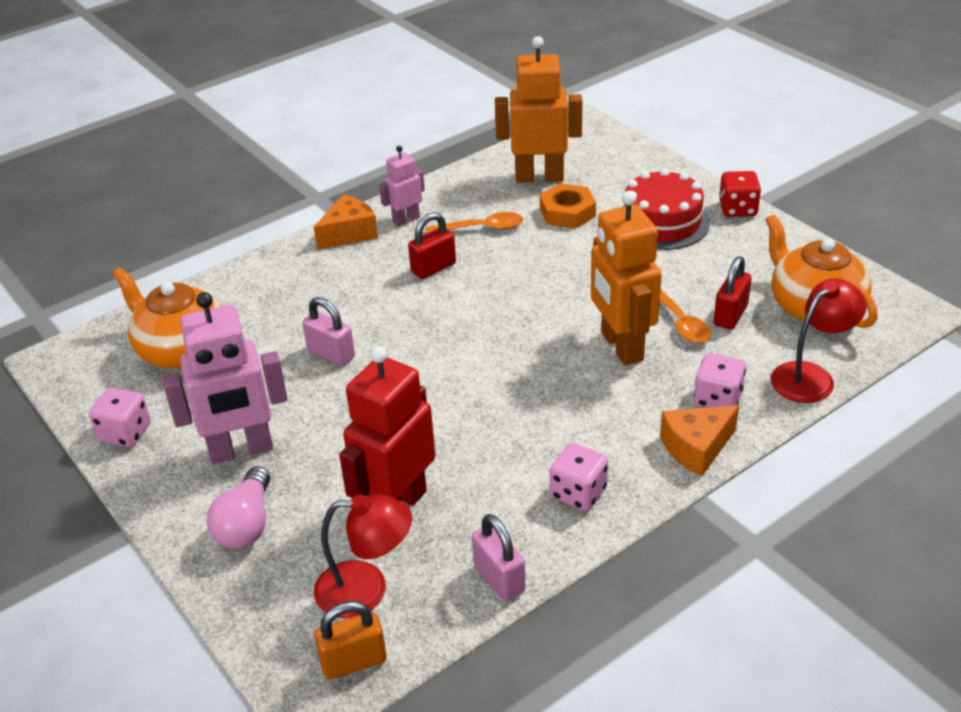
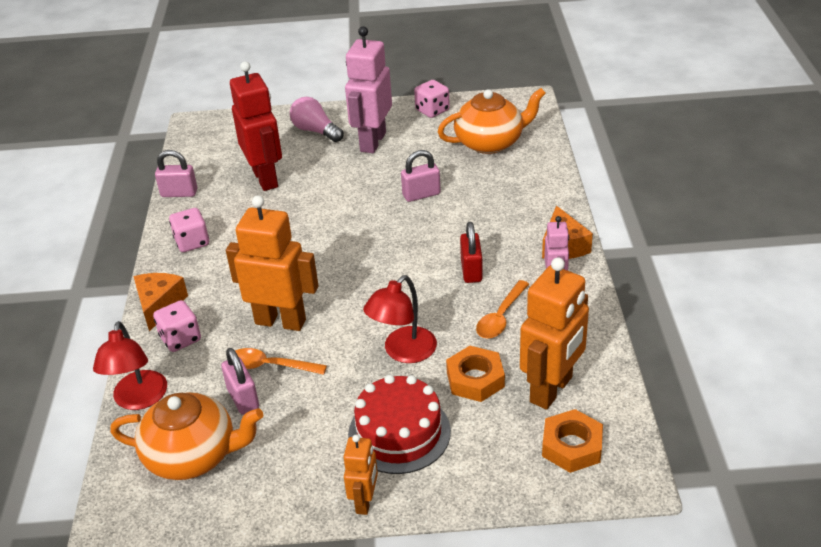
camera: 125 degrees right, 0 degrees up
(354, 662) = (195, 138): orange padlock -> none
(366, 590) = (228, 153): red lamp -> red lamp (403, 352)
(584, 152) = (572, 446): none -> orange nut
(730, 315) = (243, 398): red padlock -> pink padlock
(737, 209) = (365, 501): red dice -> orange robot

